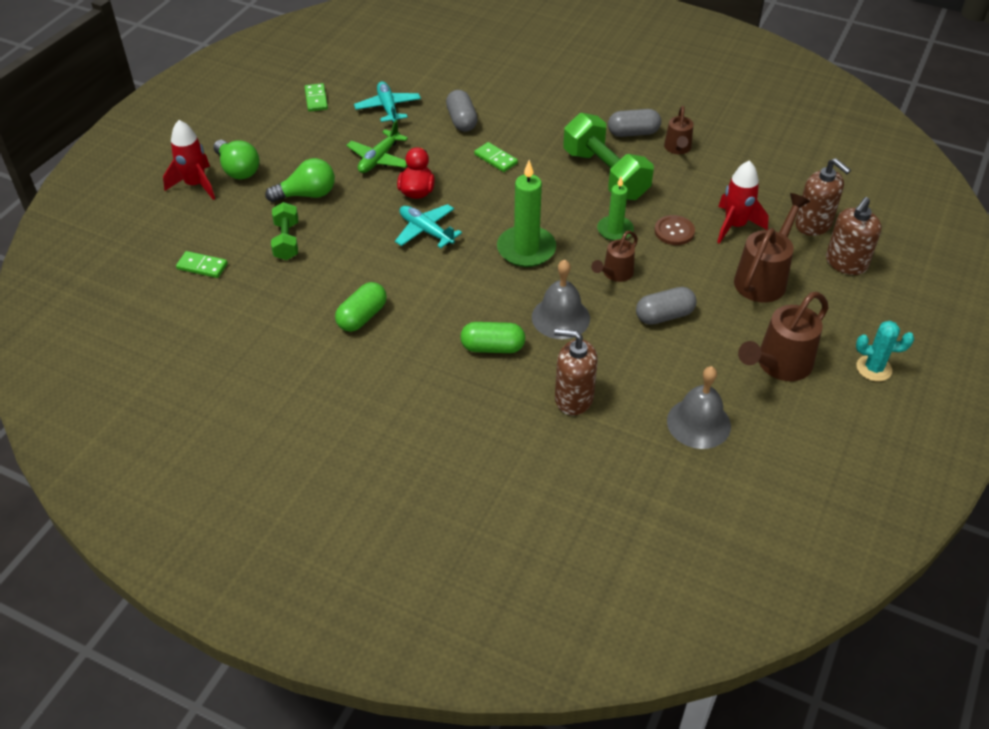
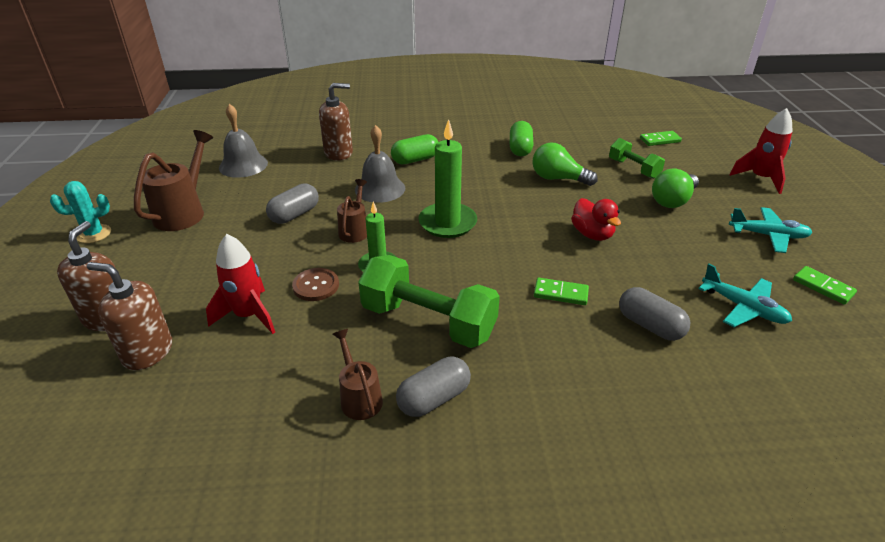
camera: 150 degrees right, 10 degrees down
(238, 169) = (755, 199): green light bulb -> green light bulb (558, 179)
(379, 159) = (666, 250): green plane -> none
(426, 231) = (544, 208): turquoise plane -> turquoise plane (768, 235)
(763, 278) = (206, 272): brown watering can -> none

